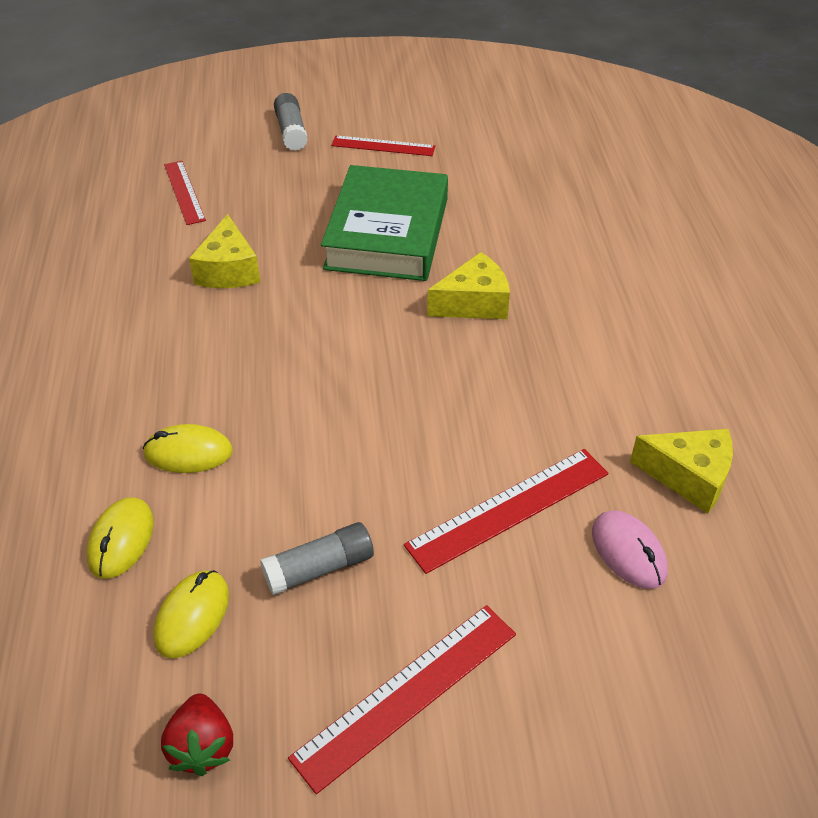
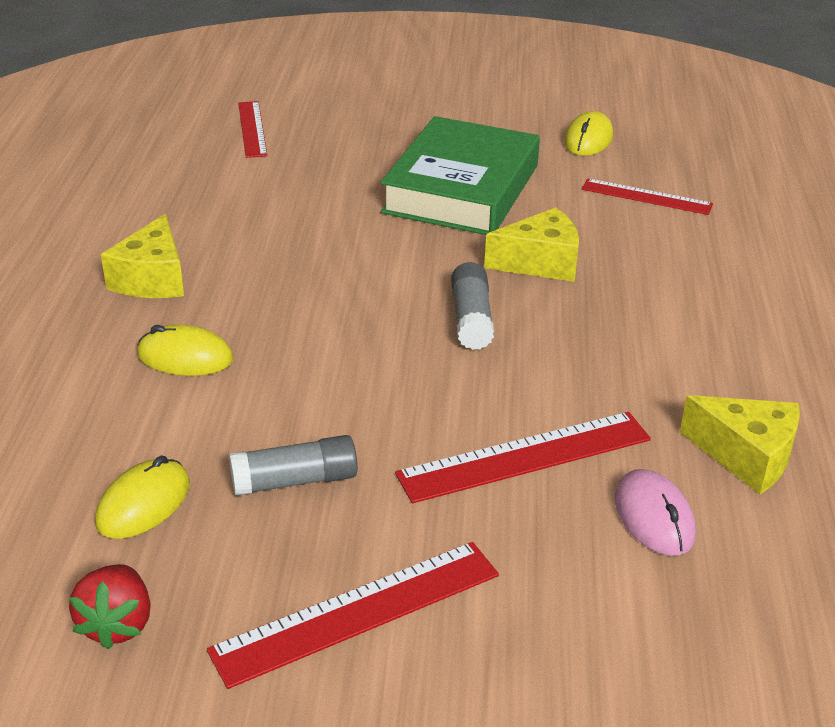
camera: 10 degrees right, 10 degrees down
(121, 540) = (89, 425): yellow mouse -> yellow mouse (588, 139)
(228, 270) = (278, 202): yellow cheese -> yellow cheese (152, 279)
(291, 131) = (383, 88): grey glue stick -> grey glue stick (471, 319)
(383, 146) = (480, 111): red ruler -> red ruler (646, 197)

